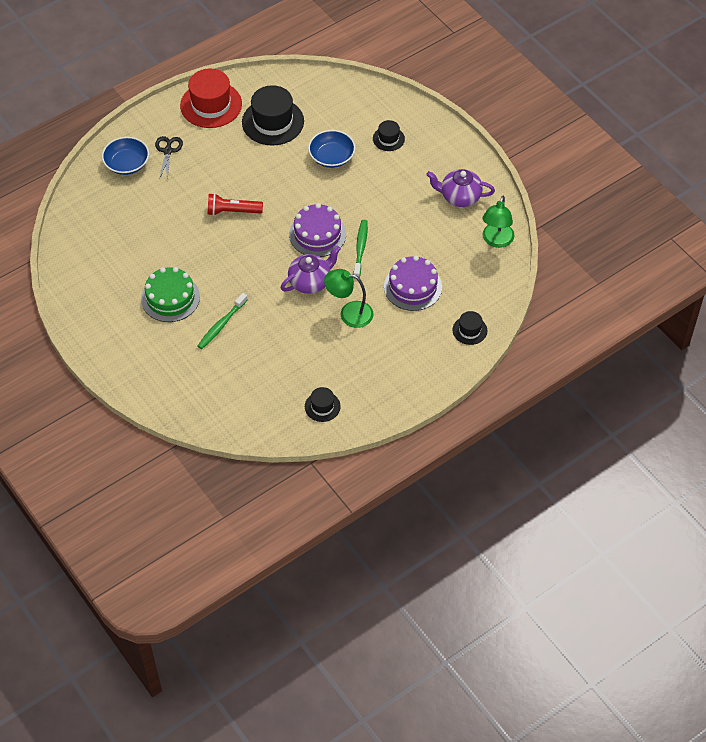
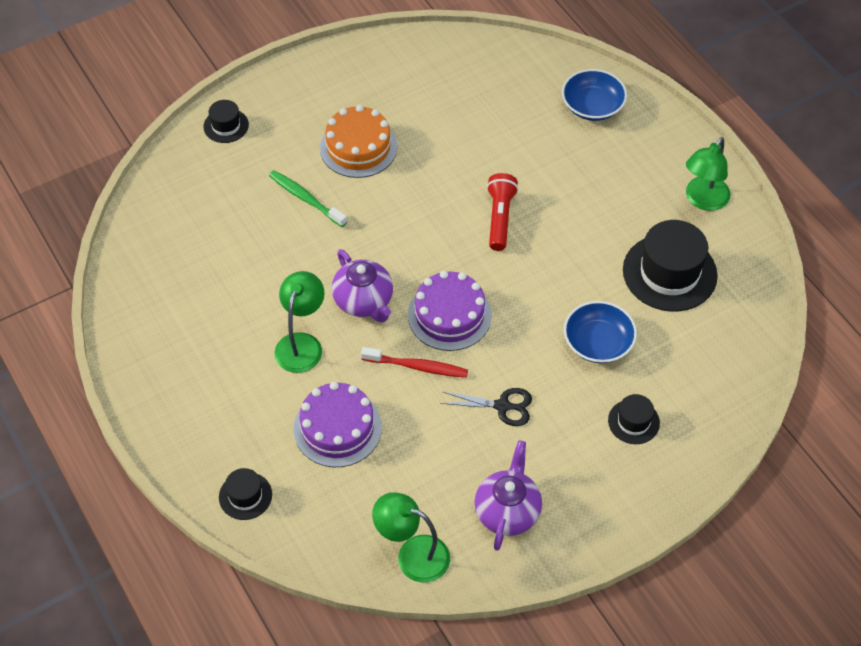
camera: 95 degrees right, 0 degrees up
(168, 151) = (614, 150): black scissors -> black scissors (502, 406)
(170, 298) = (358, 147): green cake -> orange cake
(211, 105) = (703, 200): red hat -> green lamp
(322, 406) = (152, 302): black hat -> black hat (226, 126)
(360, 248) = (417, 366): green toothbrush -> red toothbrush

